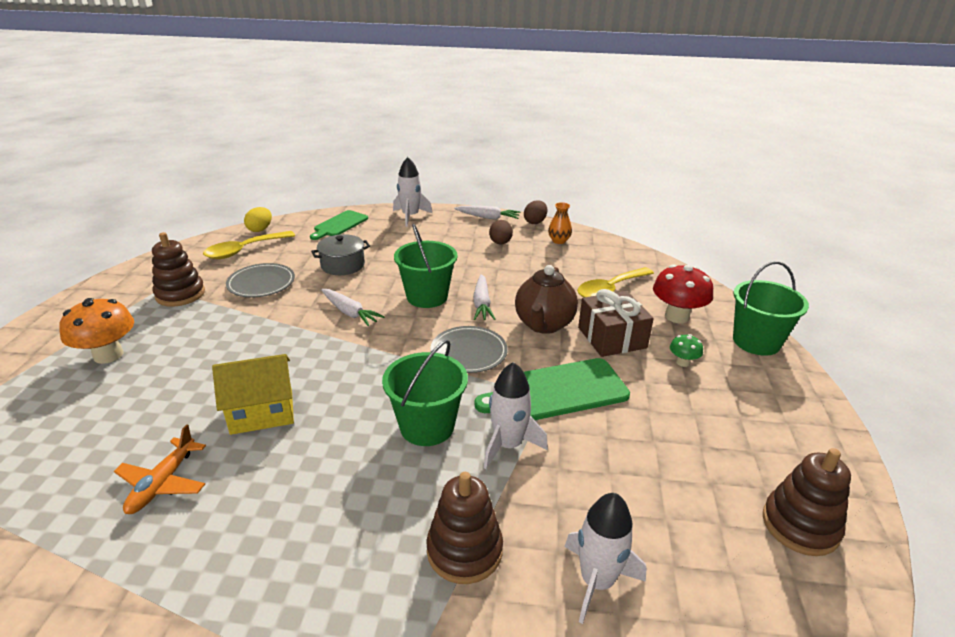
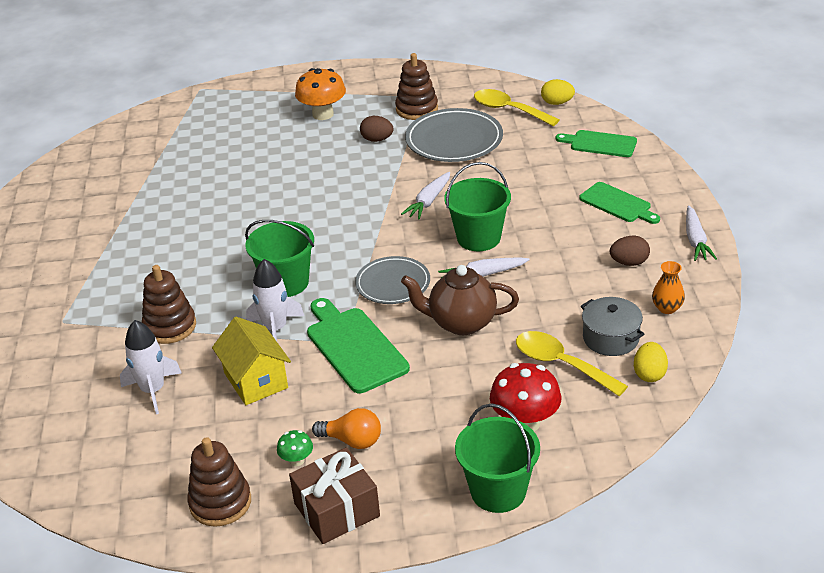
camera: 80 degrees right, 5 degrees up
(163, 483) = (204, 189): orange plane -> none
(261, 283) = (454, 140): grey plate -> grey plate, size x1.51
(262, 412) = (280, 202): yellow house -> yellow house (256, 380)
(343, 265) = (512, 172): grey pot -> grey pot (611, 338)
(410, 216) = (656, 183): white rocket -> none
(425, 233) = (617, 204): none -> green cutting board
(535, 222) = (710, 280): brown egg -> brown egg (377, 139)
(612, 337) = (457, 373): brown gift -> brown gift (337, 510)
(628, 260) = (649, 374): none -> yellow egg
(683, 362) = (431, 429): green mushroom -> green mushroom (297, 460)
(697, 411) = (352, 440): none -> orange light bulb

